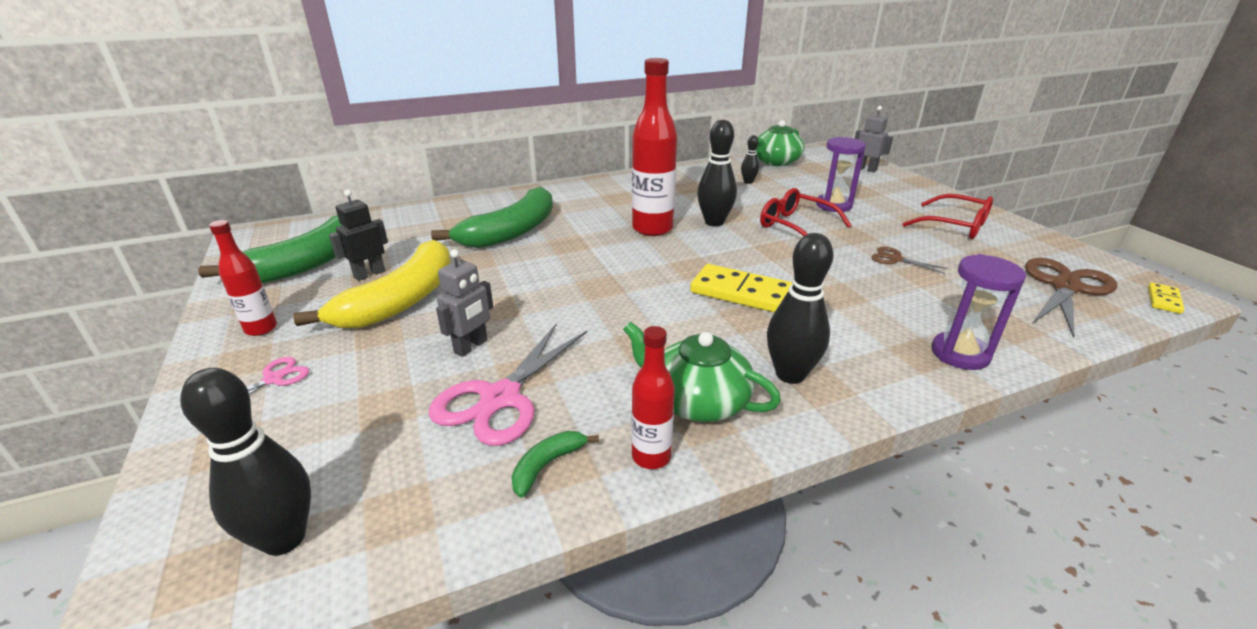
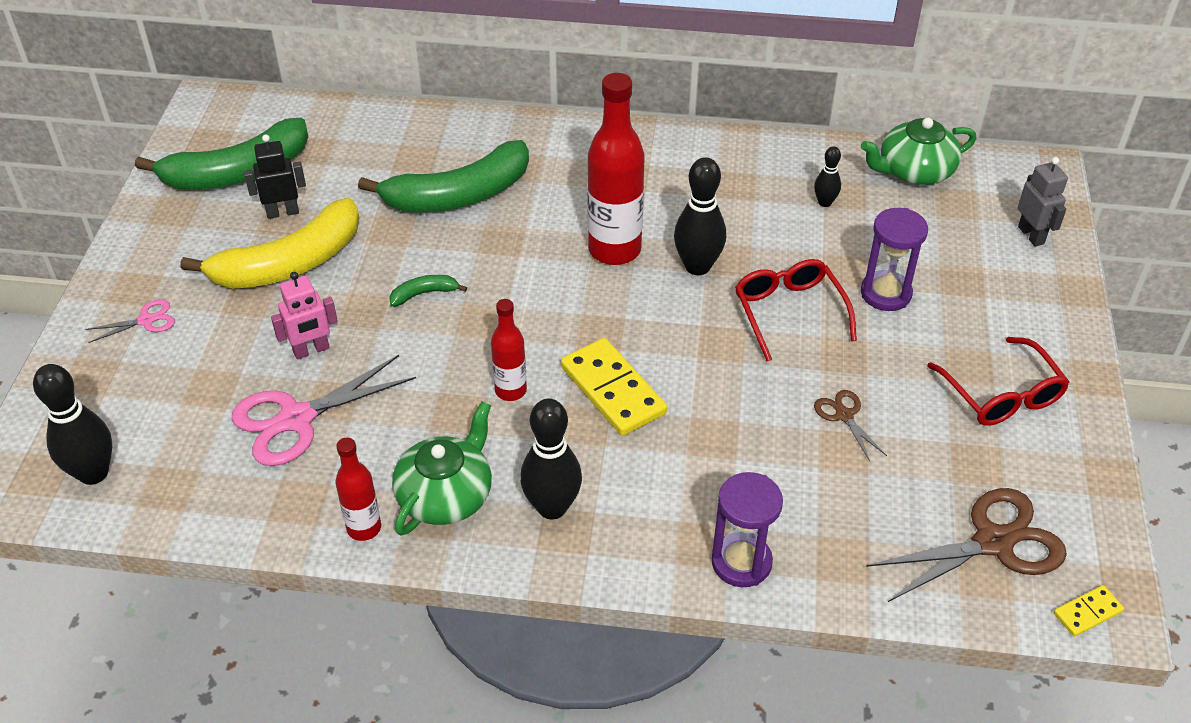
camera: 30 degrees right, 15 degrees up
(261, 329) = (161, 254): red bottle -> red bottle (510, 390)
(471, 346) = (311, 350): grey robot -> pink robot
(547, 465) = (286, 498): green banana -> green banana (424, 294)
(697, 400) = (446, 495): green teapot -> green teapot turned 60 degrees clockwise

